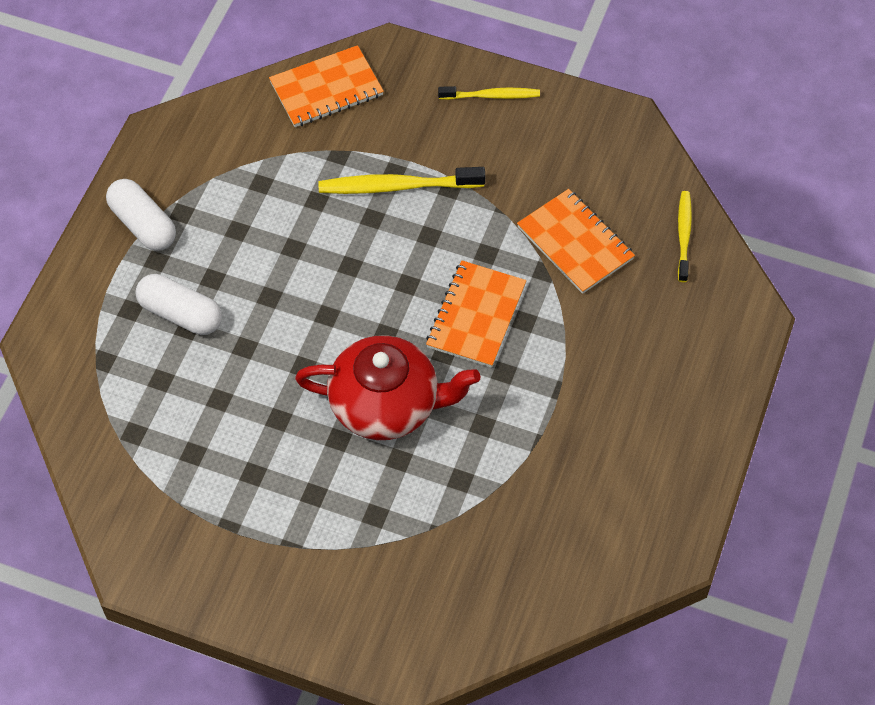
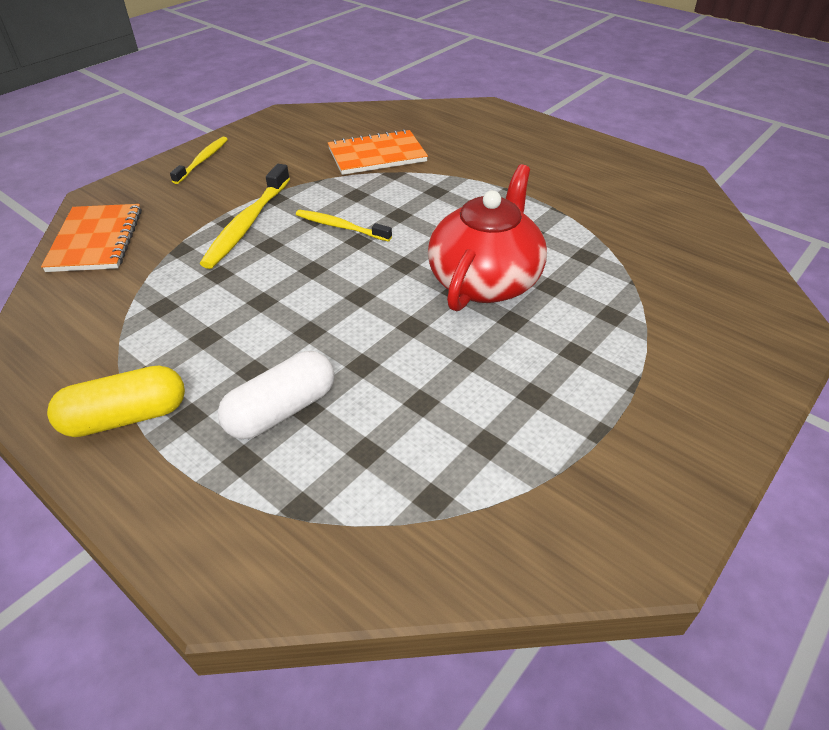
camera: 70 degrees left, 15 degrees down
(143, 225) = (126, 417): white capsule -> yellow capsule
(476, 316) = (416, 212): orange notebook -> none
(684, 235) = (402, 115): yellow toothbrush -> yellow toothbrush (340, 227)

